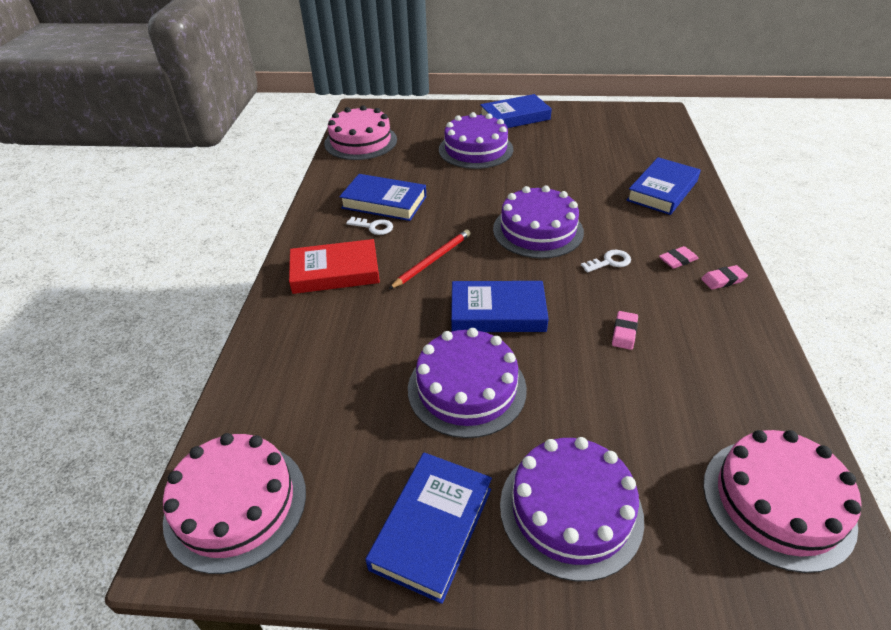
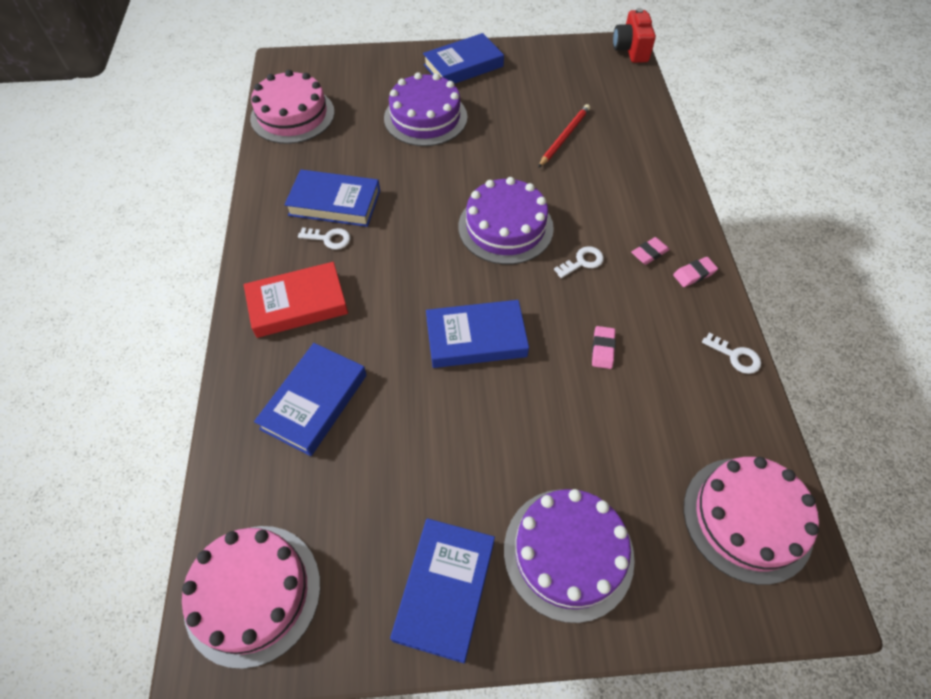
camera: 10 degrees left, 15 degrees up
(432, 260) = (400, 278): red pencil -> red pencil (564, 137)
(467, 388) = (456, 433): purple cake -> none
(662, 191) = (629, 161): blue book -> blue book (314, 401)
(669, 114) = (631, 50): none -> red camera
(765, 351) = (735, 356): none -> white key

